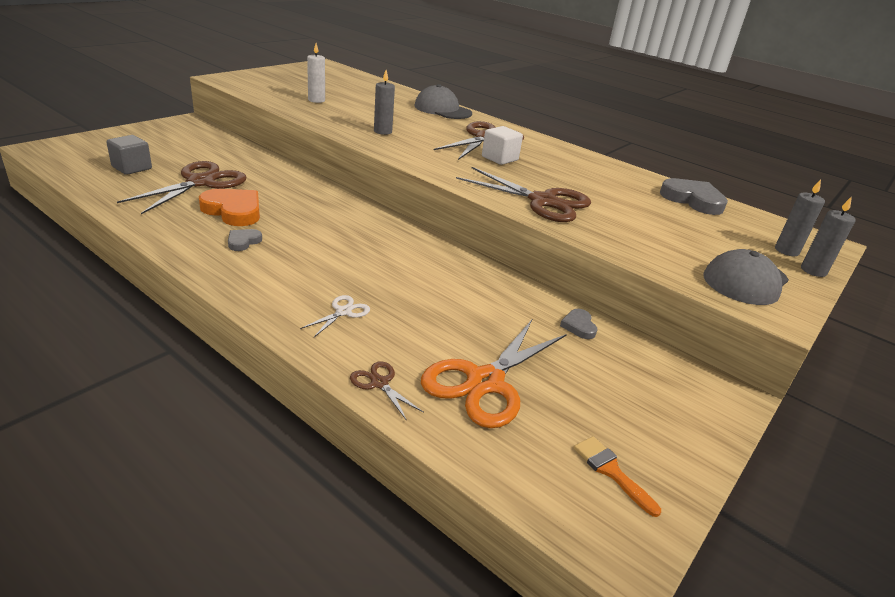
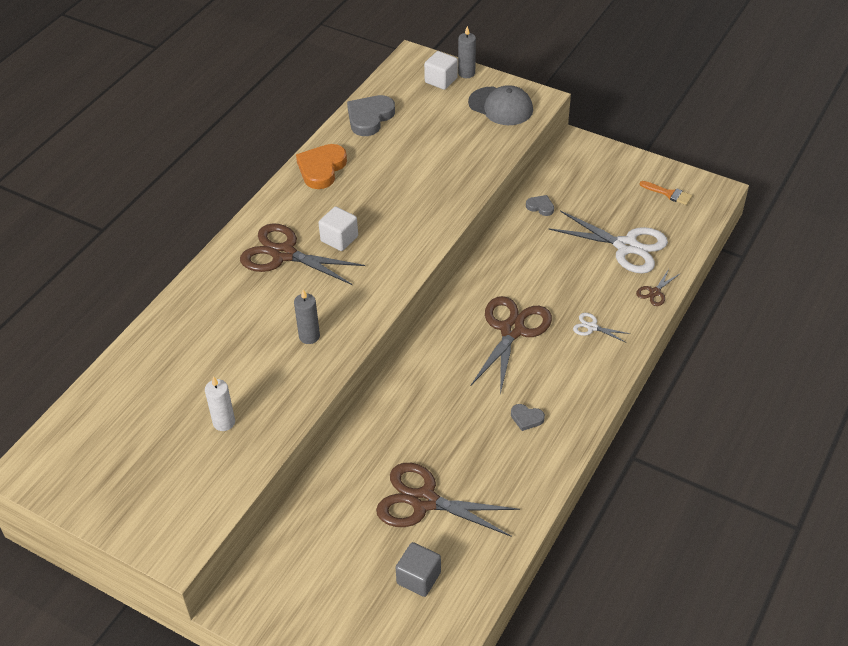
camera: 95 degrees left, 15 degrees up
(233, 211) = (473, 448): orange heart -> orange heart (321, 169)
(442, 109) = (196, 302): grey cap -> none
(485, 382) = (626, 246): orange scissors -> white scissors
(543, 201) = (428, 205): brown scissors -> brown scissors (512, 330)
(579, 326) = (540, 207): grey heart -> grey heart turned 135 degrees counterclockwise
(611, 471) = (668, 194): orange brush -> orange brush turned 105 degrees counterclockwise
(786, 251) = (441, 80): grey candle -> white cube

